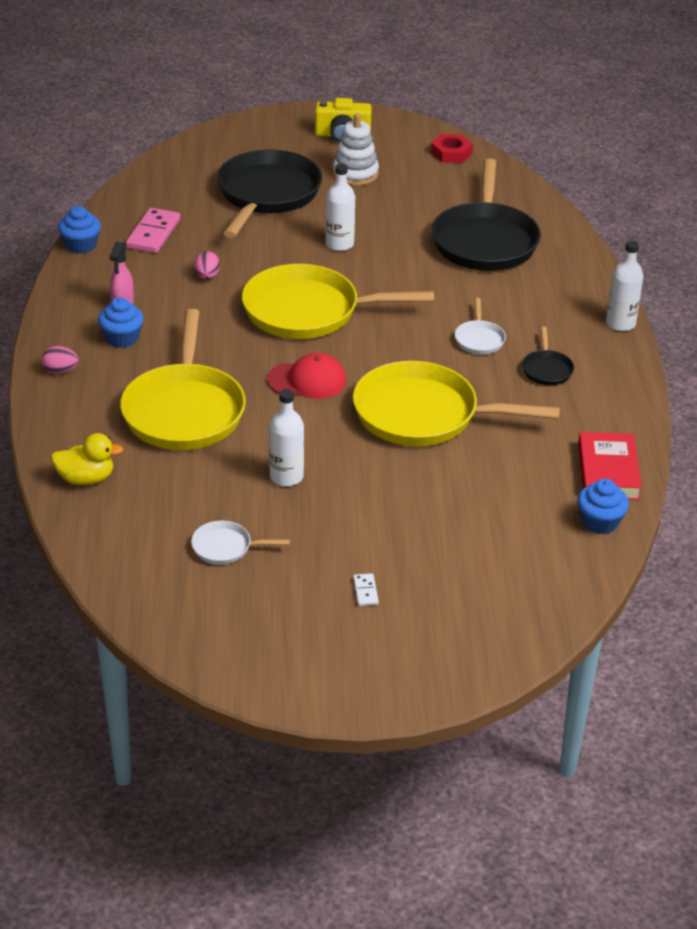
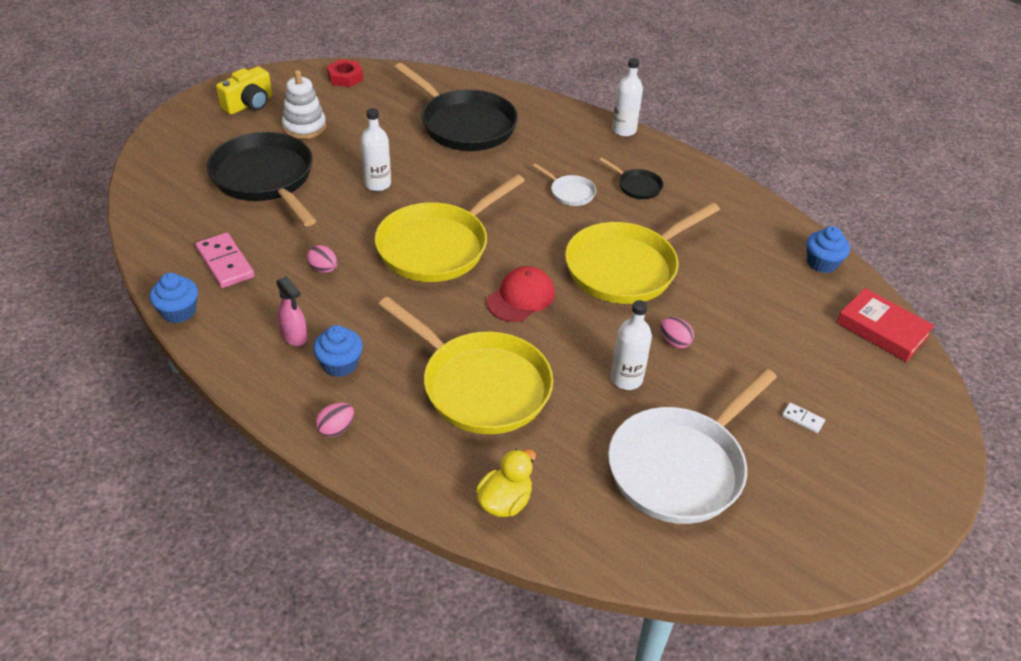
camera: 50 degrees left, 5 degrees up
(226, 547) = (681, 466): white pan -> white pan, size x2.29
(365, 482) = (674, 342): none -> pink egg
(608, 472) = (772, 228): red book -> red book (882, 329)

